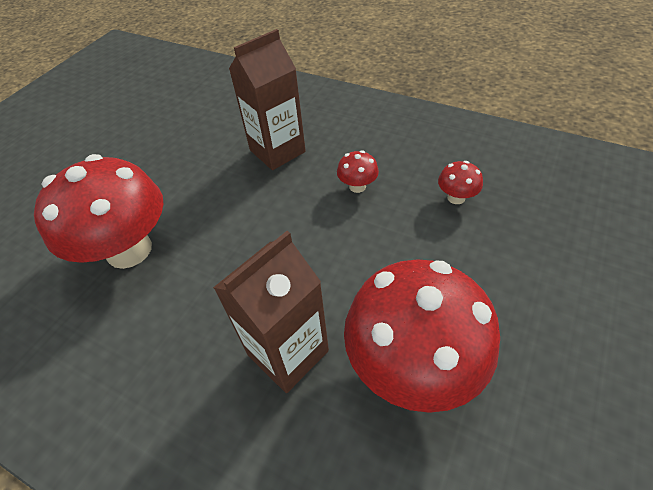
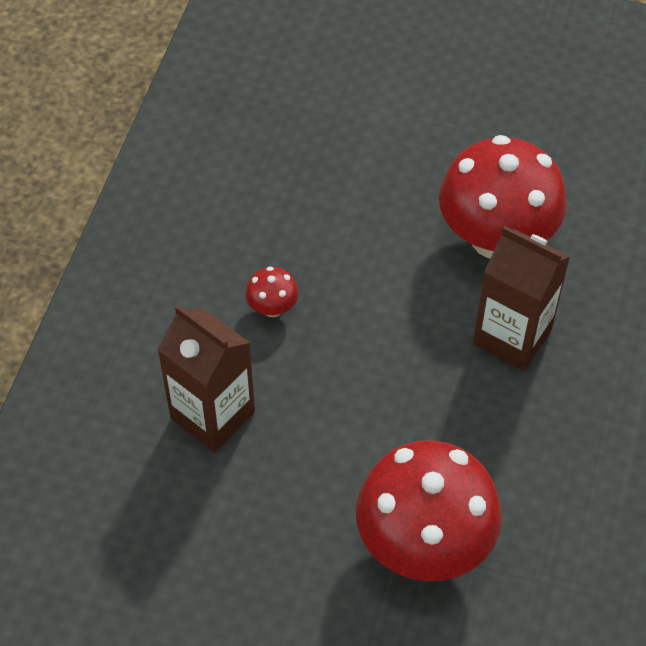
camera: 105 degrees left, 5 degrees up
(456, 197) = (278, 208): red mushroom -> none

